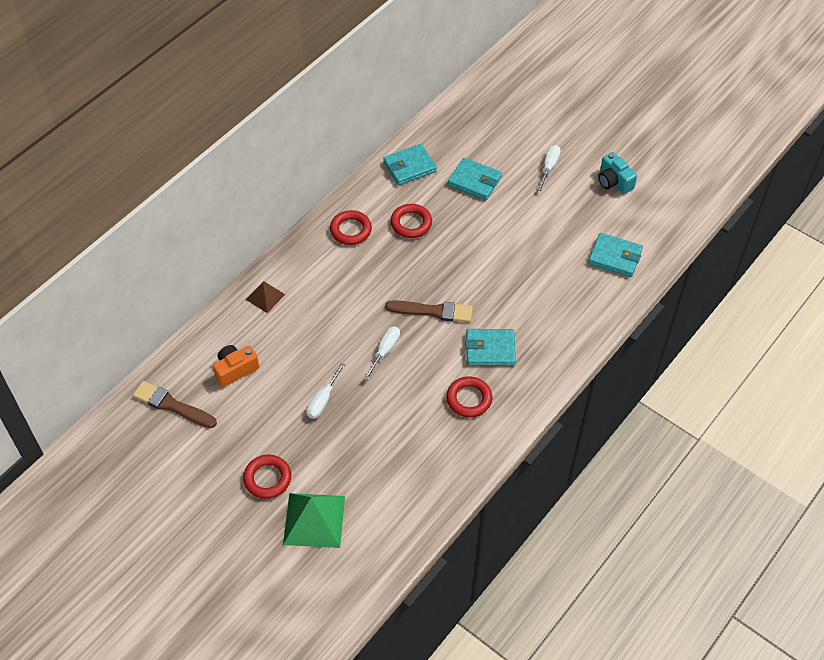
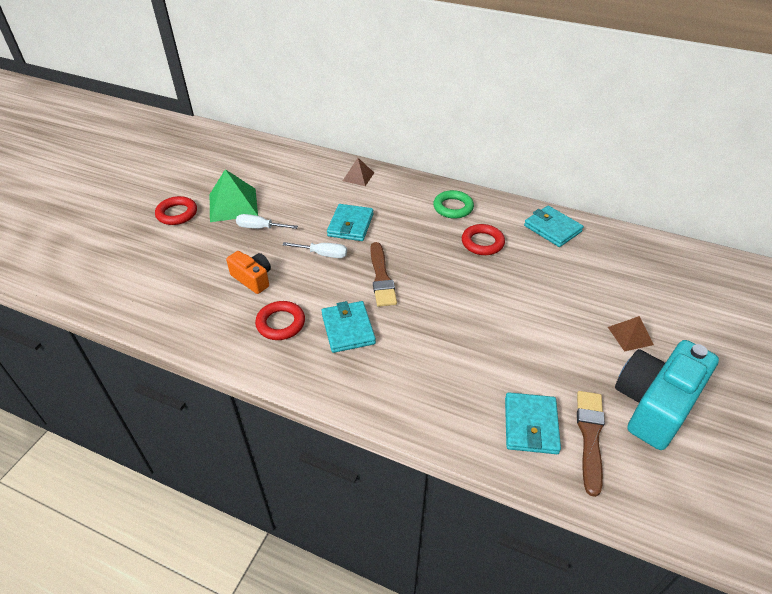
camera: 75 degrees right, 10 degrees down
(172, 405) = (240, 155): brown brush -> brown brush (590, 436)
(235, 370) = (280, 177): orange camera -> orange camera (253, 279)
(314, 520) = (136, 246): green pyramid -> green pyramid (233, 204)
(350, 230) = (453, 207): red ring -> green ring
(474, 181) = (566, 277): turquoise wallet -> turquoise wallet (350, 225)
(549, 167) = (630, 336): white screwdriver -> brown pyramid
(614, 181) = (654, 405): turquoise camera -> turquoise camera, size x1.87

